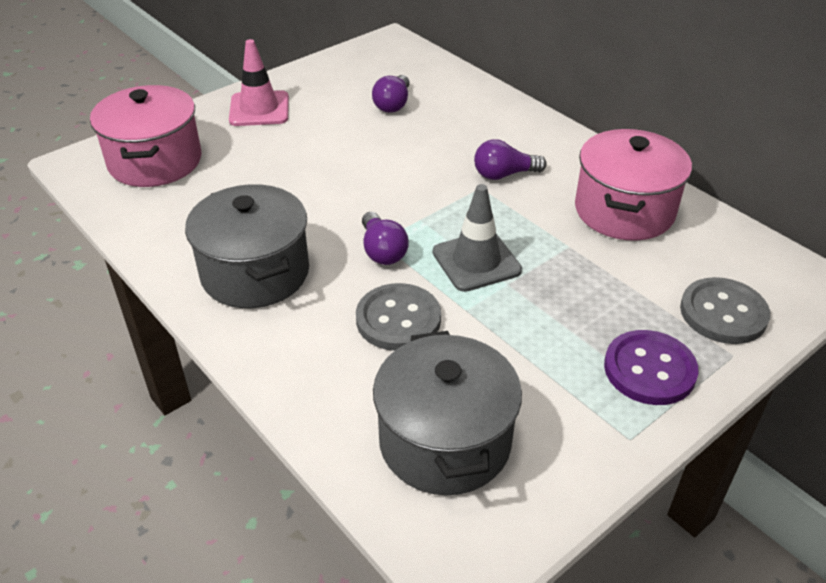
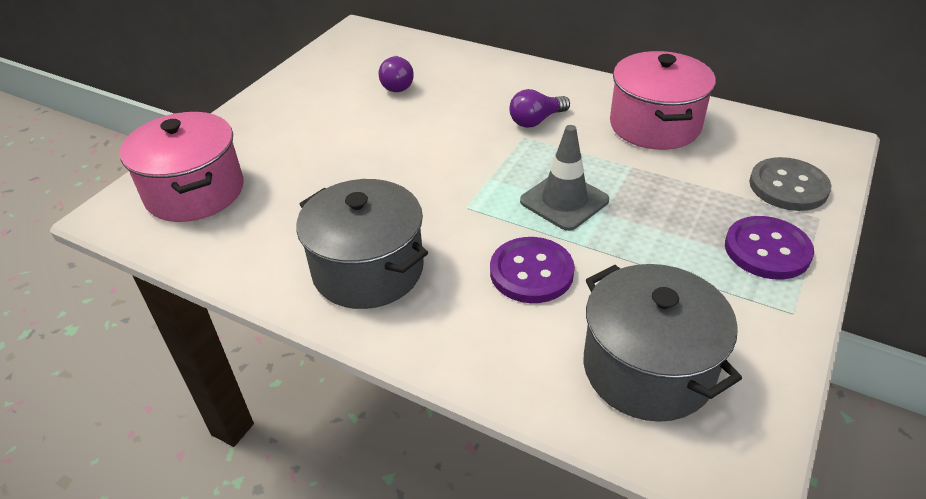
camera: 20 degrees left, 0 degrees up
(259, 109) = (271, 117): pink traffic cone -> none
(382, 251) = (475, 215): purple light bulb -> none
(398, 319) = (531, 272): grey button -> purple button

